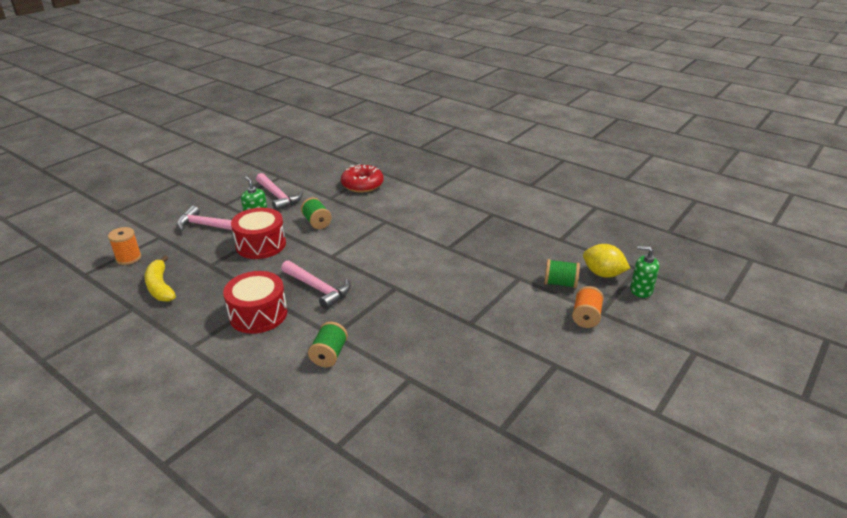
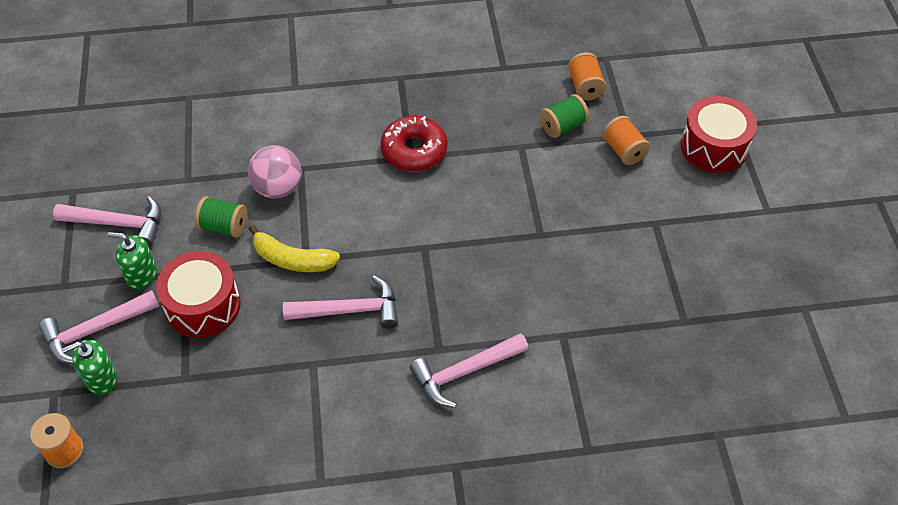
camera: 45 degrees left, 20 degrees up
(160, 287) = (170, 450): yellow banana -> yellow banana (292, 259)
(258, 314) = (333, 389): red drum -> red drum (714, 147)
(329, 355) = (464, 372): green spool -> pink hammer
(362, 184) = (199, 132): red donut -> red donut (414, 150)
(363, 222) = (278, 188): none -> pink ball
(603, 274) = (585, 87): yellow lemon -> orange spool
(641, 290) = (634, 84): green soap dispenser -> green soap dispenser (101, 379)

